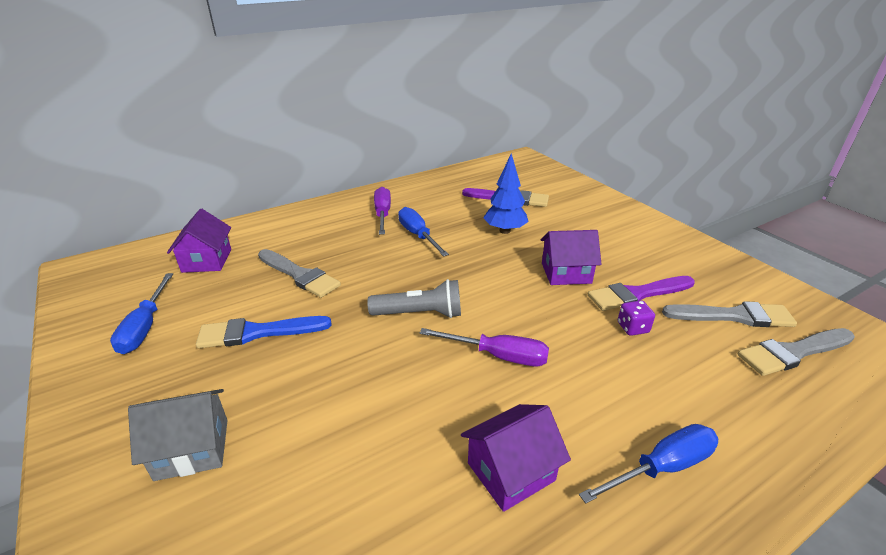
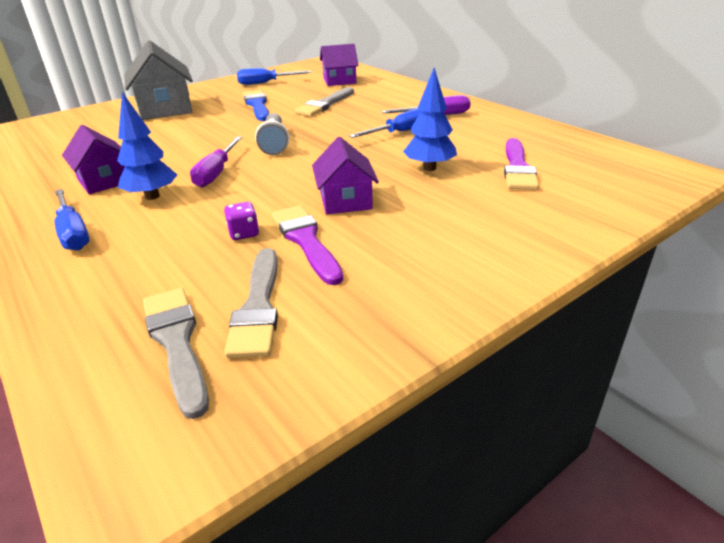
camera: 85 degrees right, 0 degrees up
(192, 449) = (165, 109): grey house -> grey house, size x1.56
(560, 406) = (152, 196): none -> blue tree

